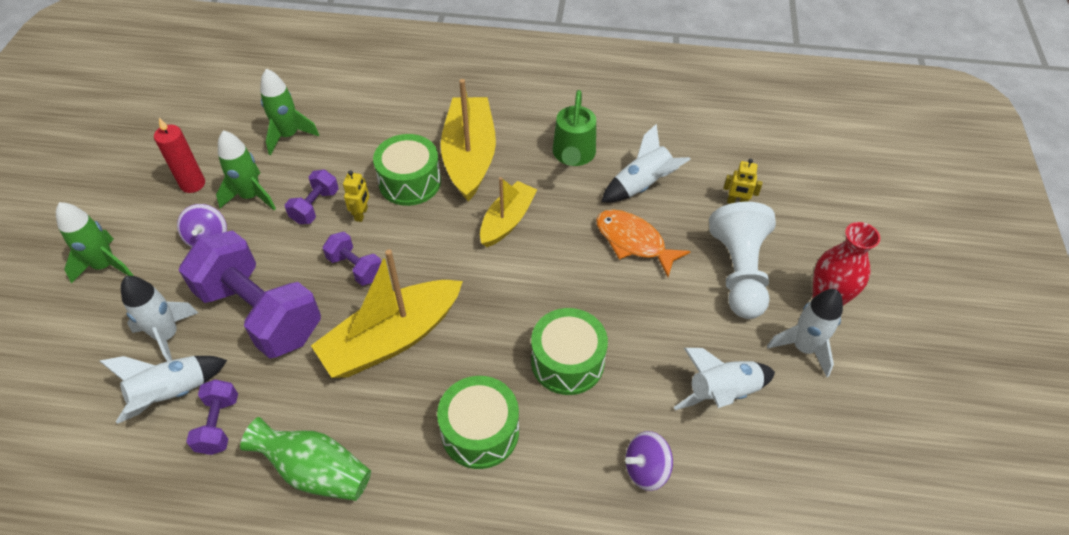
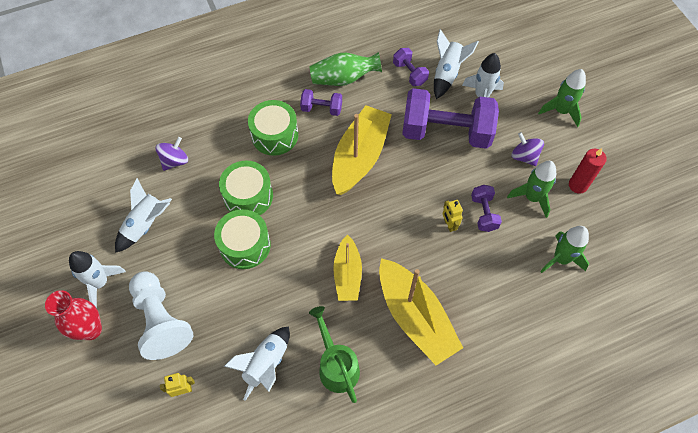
camera: 150 degrees right, 10 degrees up
(355, 268) = (418, 186): purple dumbbell -> purple dumbbell (321, 108)
(410, 182) = (439, 268): green drum -> green drum (245, 245)
(634, 242) = (248, 306): orange fish -> none

